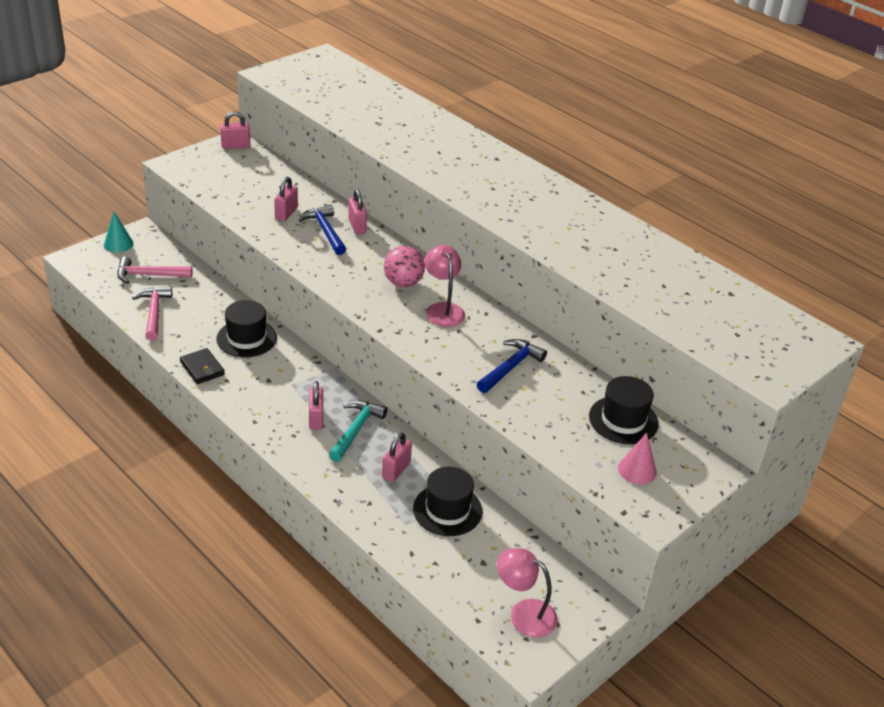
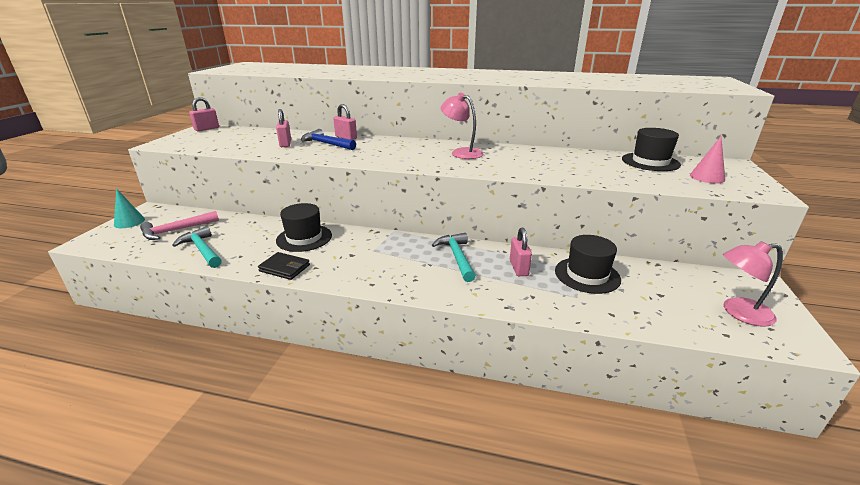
camera: 30 degrees left, 10 degrees down
(154, 313) = (202, 250): pink hammer -> turquoise hammer
(316, 419) = (419, 262): pink padlock -> none
(403, 283) = (416, 149): pink ball -> none
(510, 367) = (548, 162): blue hammer -> none

